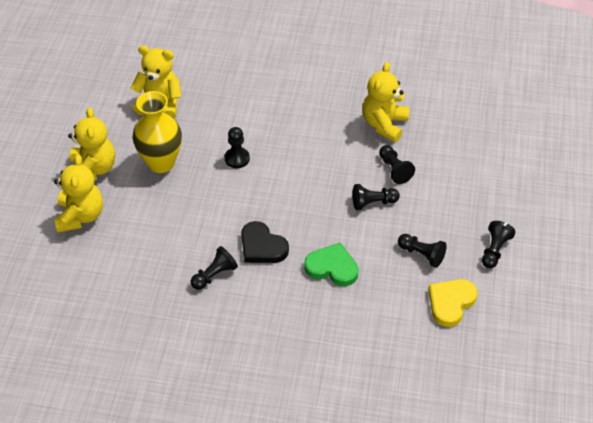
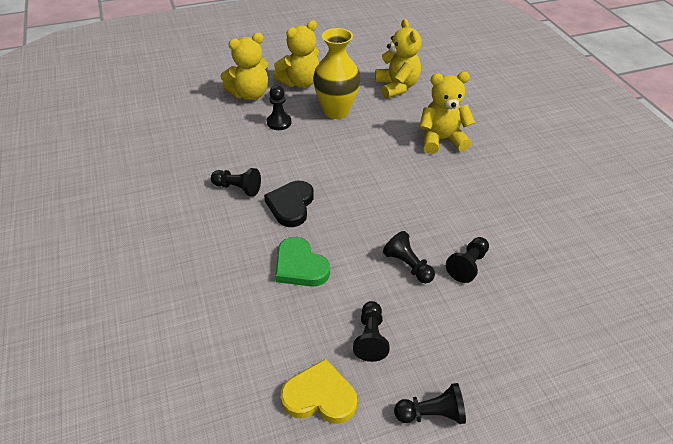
camera: 60 degrees right, 5 degrees down
(237, 158) = (379, 150): black pawn -> black pawn (279, 122)
(332, 267) = (300, 266): green heart -> green heart turned 150 degrees clockwise
(384, 124) = (519, 233): yellow teddy bear -> yellow teddy bear (441, 140)

